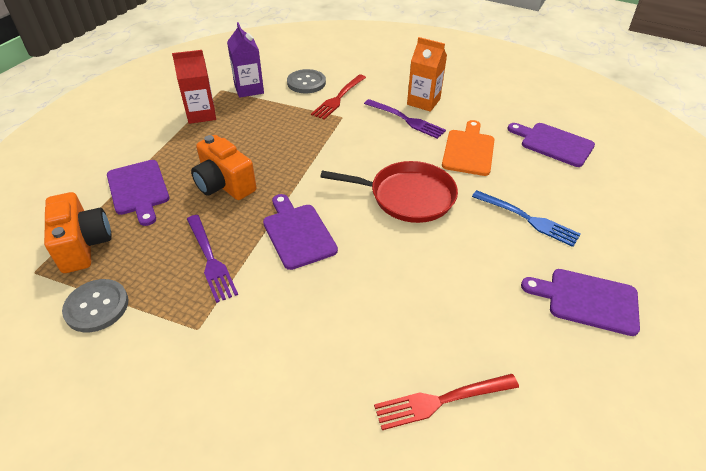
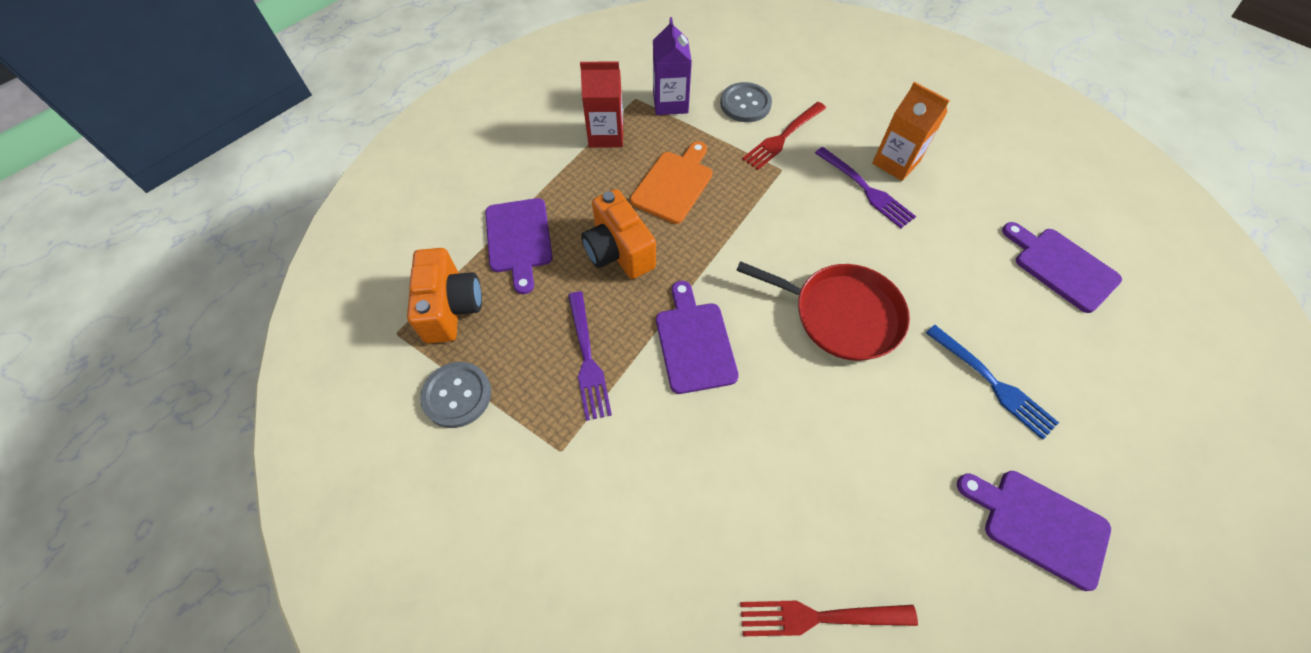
camera: 15 degrees right, 15 degrees up
(468, 150) = (939, 256): orange cutting board -> orange cutting board (674, 184)

